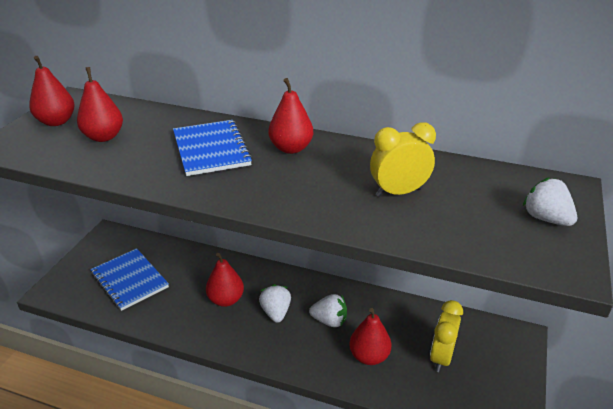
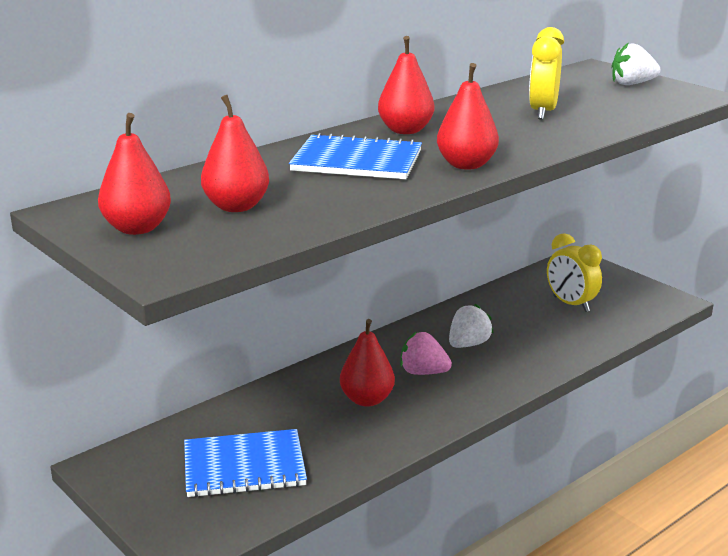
camera: 60 degrees left, 10 degrees down
(276, 312) = (423, 372): white strawberry -> pink strawberry
(369, 356) = (539, 339): red pear -> red pear (466, 165)

